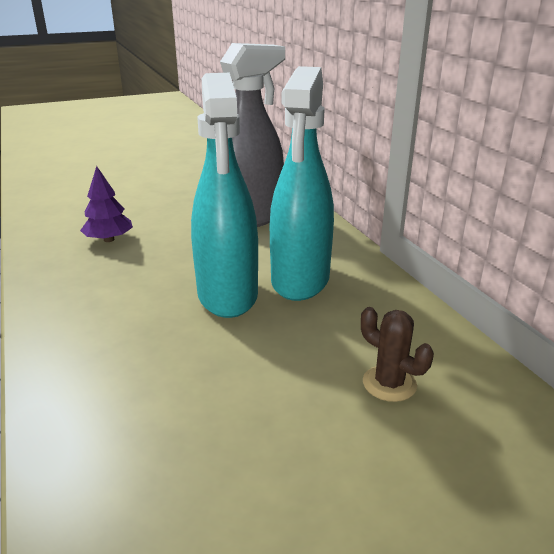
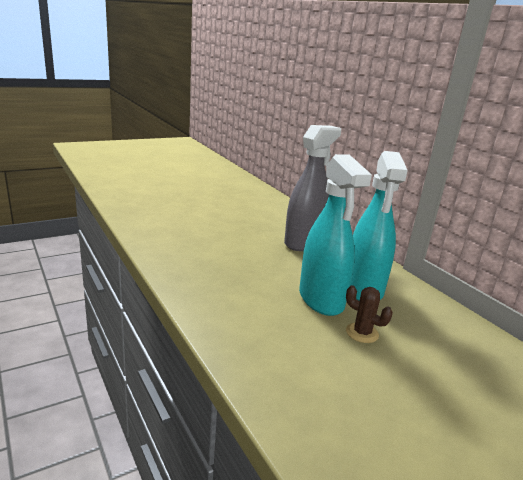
camera: 10 degrees left, 5 degrees down
(109, 239) = (212, 257): purple tree -> none
(389, 383) = (457, 359): brown cactus -> brown cactus (362, 333)

